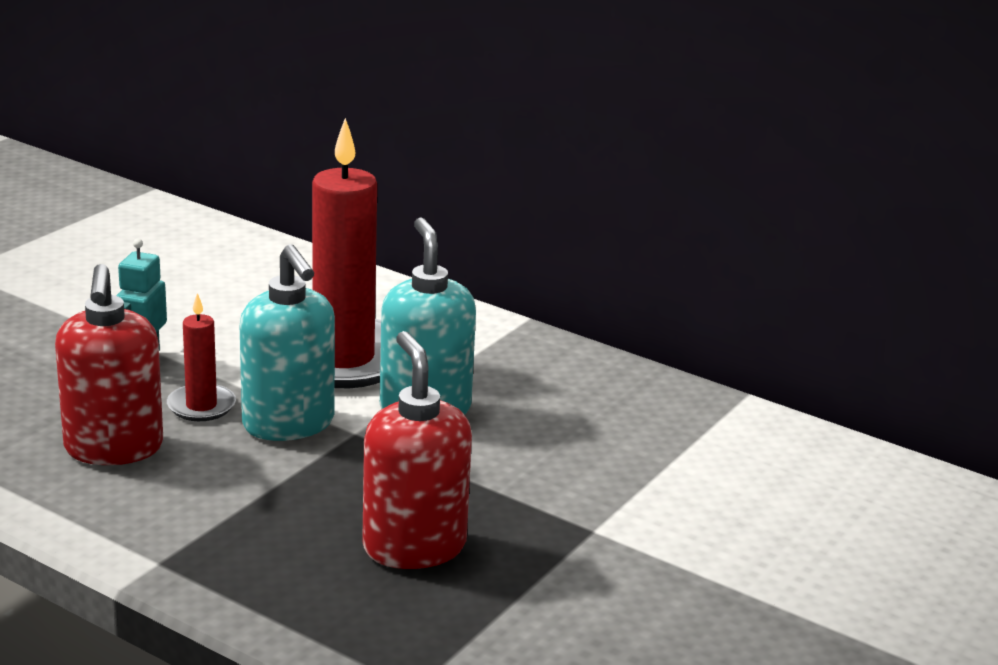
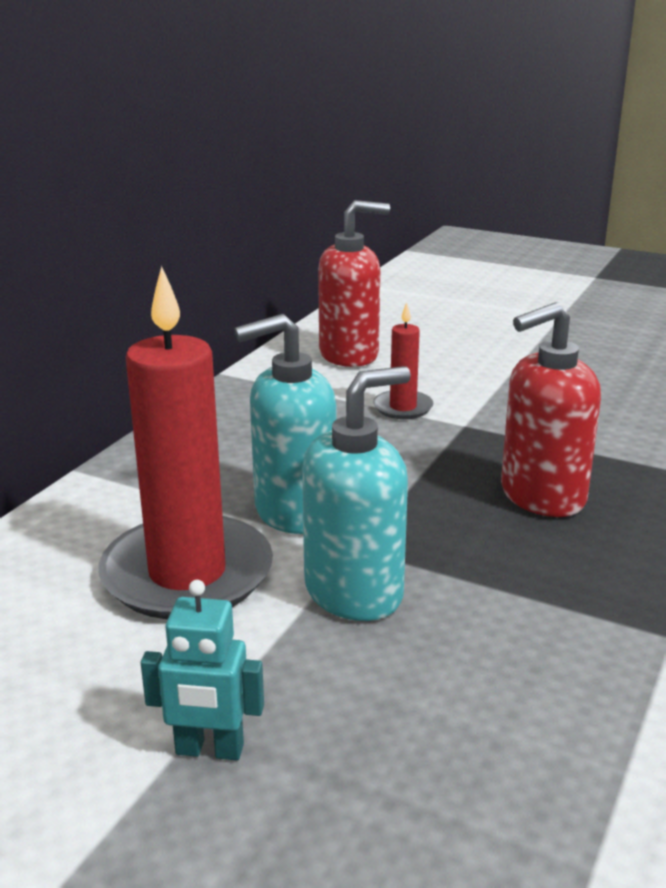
camera: 95 degrees left, 0 degrees up
(113, 448) = (469, 722): red soap dispenser -> red soap dispenser (349, 355)
(201, 406) = (334, 666): red candle -> red candle (403, 407)

